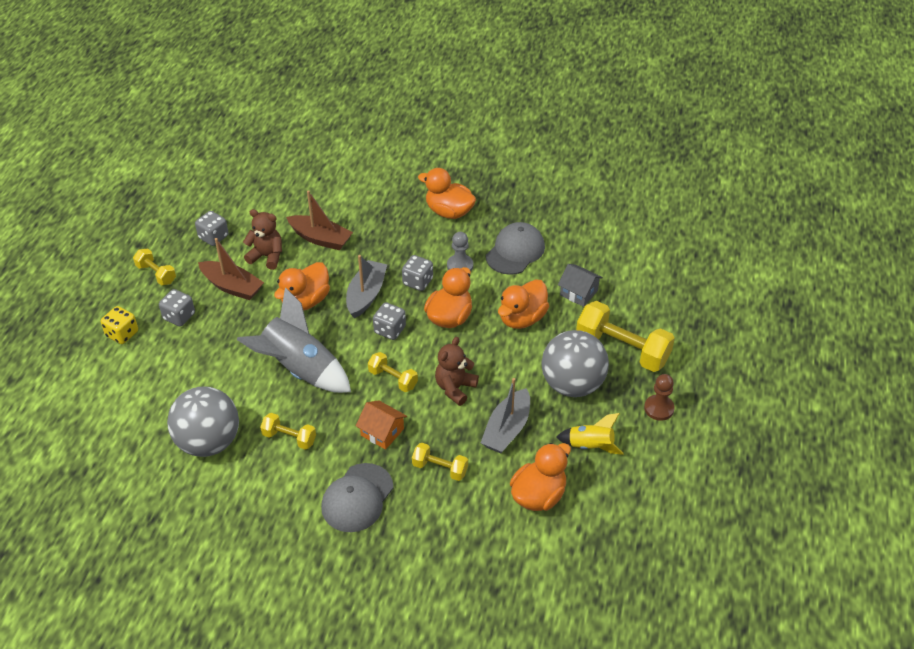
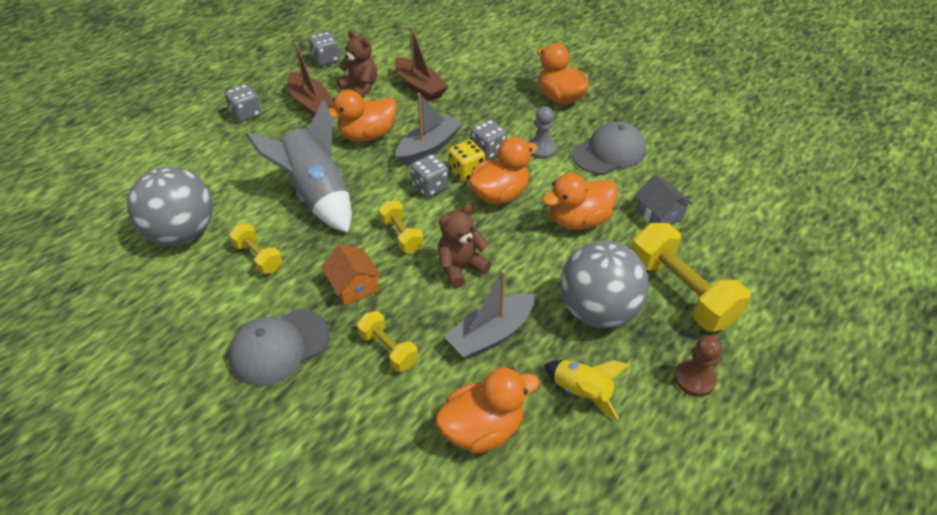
camera: 25 degrees right, 0 degrees up
(122, 334) = (188, 114): yellow dice -> yellow dice (466, 172)
(156, 274) = (255, 75): yellow dumbbell -> none

